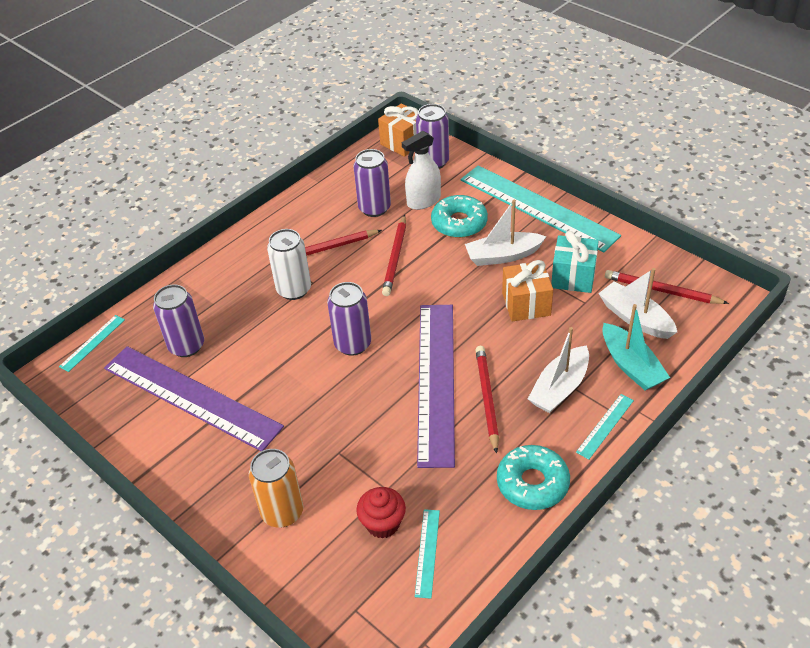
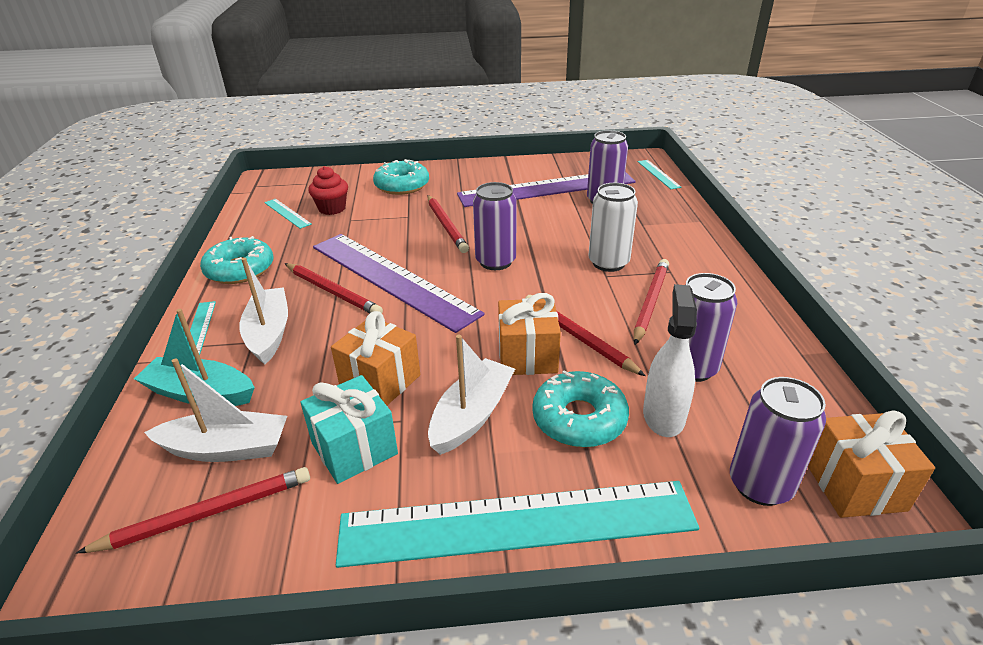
camera: 130 degrees right, 10 degrees down
(282, 512) = (402, 185): orange can -> turquoise donut
(329, 412) = (446, 226): none -> red pencil
(436, 265) = (527, 356): none -> orange gift

